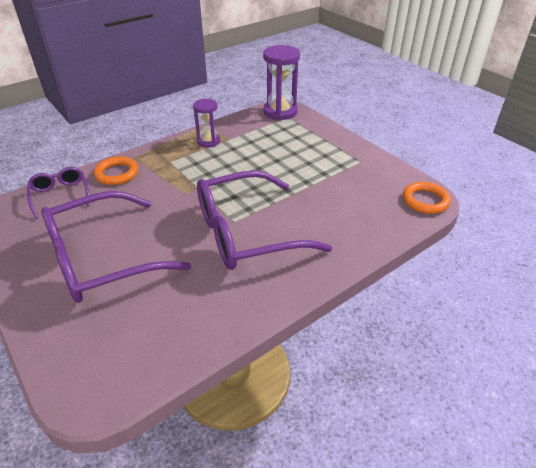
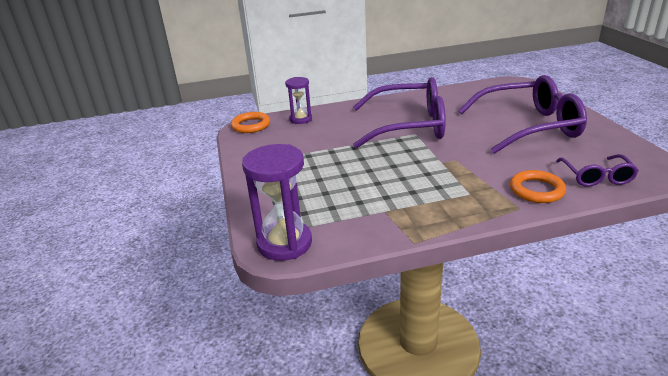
camera: 155 degrees left, 10 degrees down
(208, 141) = (414, 212): purple hourglass -> purple hourglass (300, 119)

